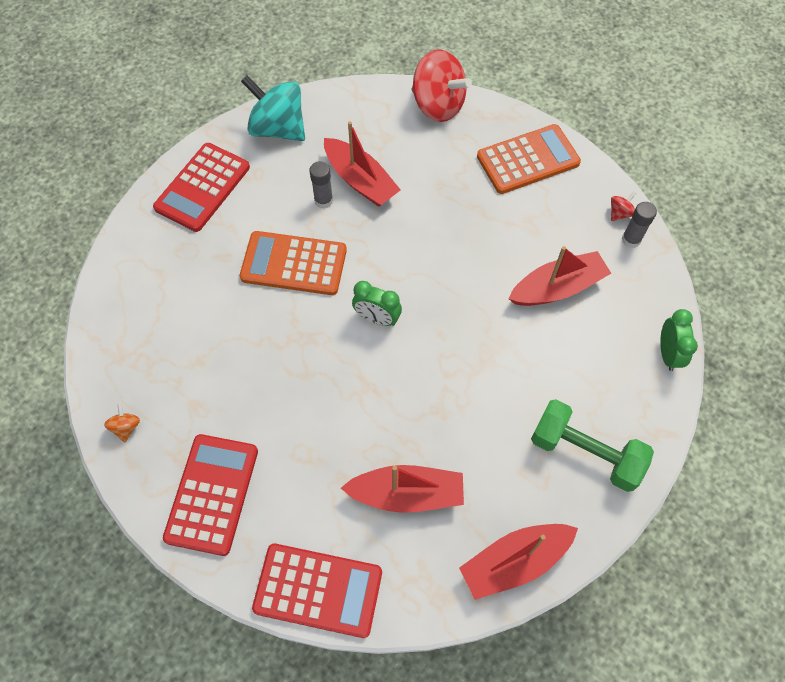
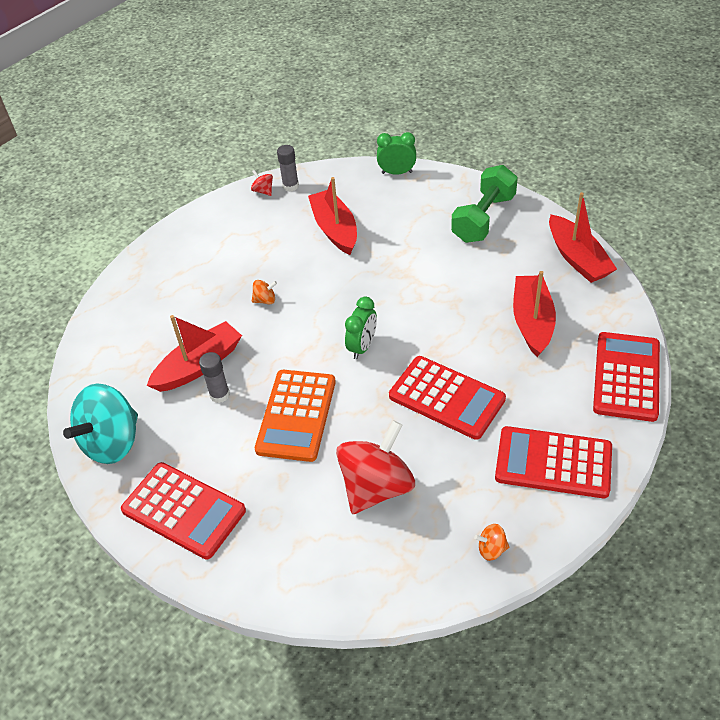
camera: 85 degrees left, 15 degrees down
(303, 396) = (446, 398): none -> red calculator
(438, 105) = (114, 307): red spinning top -> red spinning top (376, 487)
(445, 228) = (265, 300): none -> orange spinning top
(528, 160) = (196, 244): orange calculator -> none

